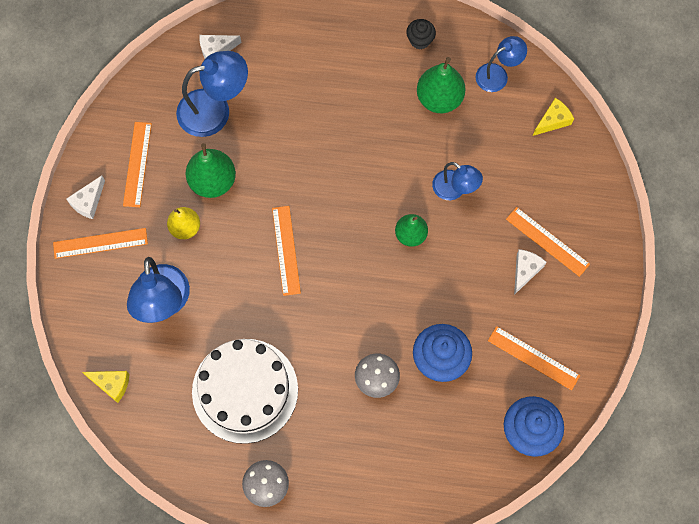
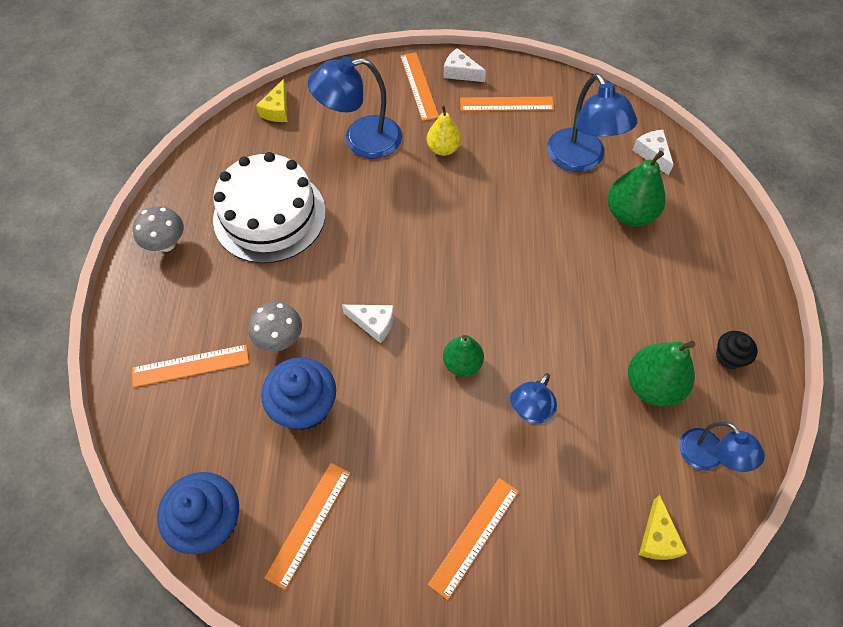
camera: 85 degrees right, 10 degrees down
(213, 181) = (498, 166): green pear -> green pear (629, 214)
(286, 250) = (428, 238): orange ruler -> orange ruler (190, 365)
(525, 271) = (429, 507): white cheese -> white cheese (373, 323)
(553, 121) = (657, 538): yellow cheese -> yellow cheese turned 45 degrees clockwise

